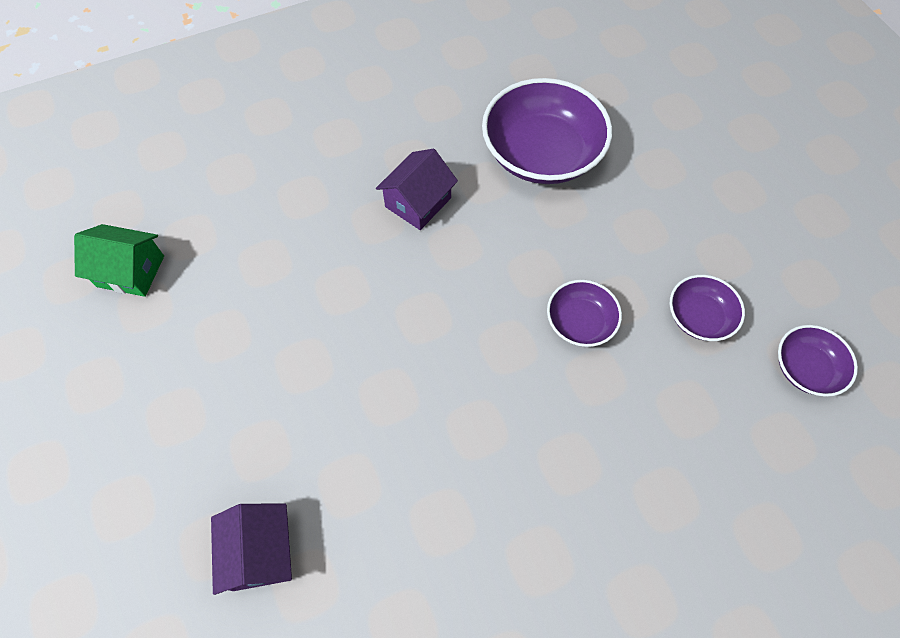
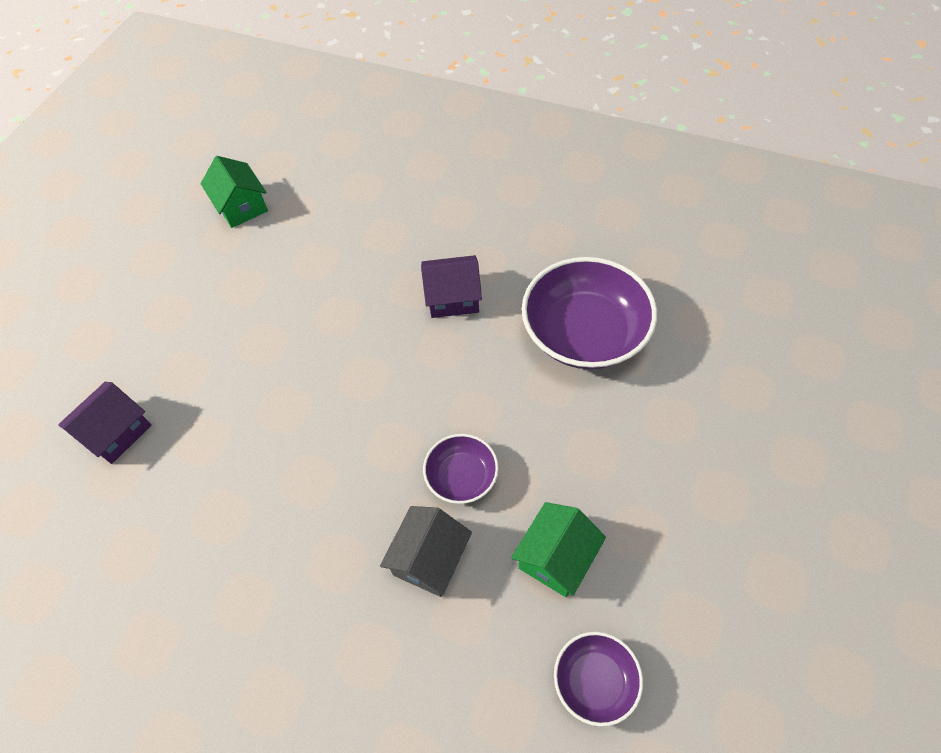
camera: 50 degrees right, 5 degrees down
(627, 396) = (429, 559): none -> grey house
(699, 317) = (556, 558): purple bowl -> green house

